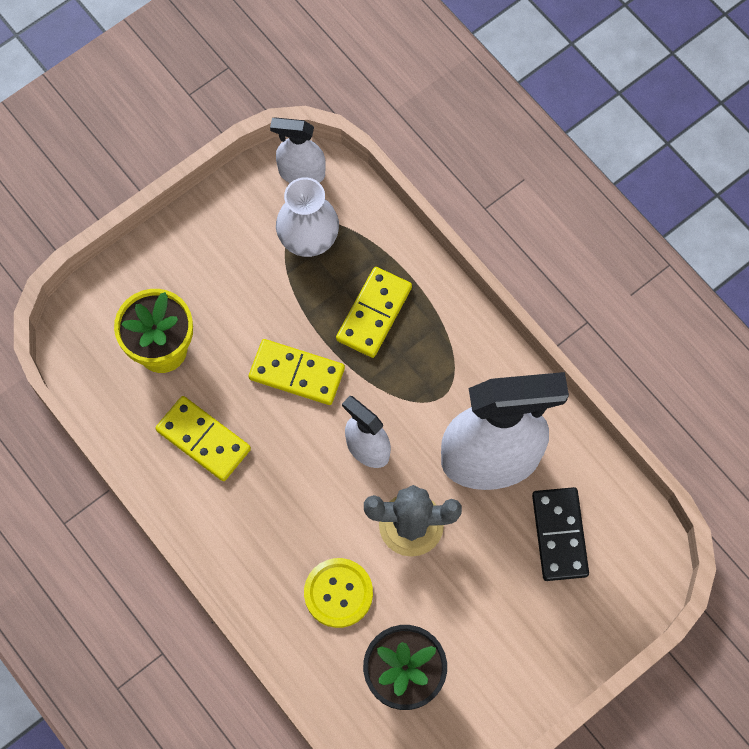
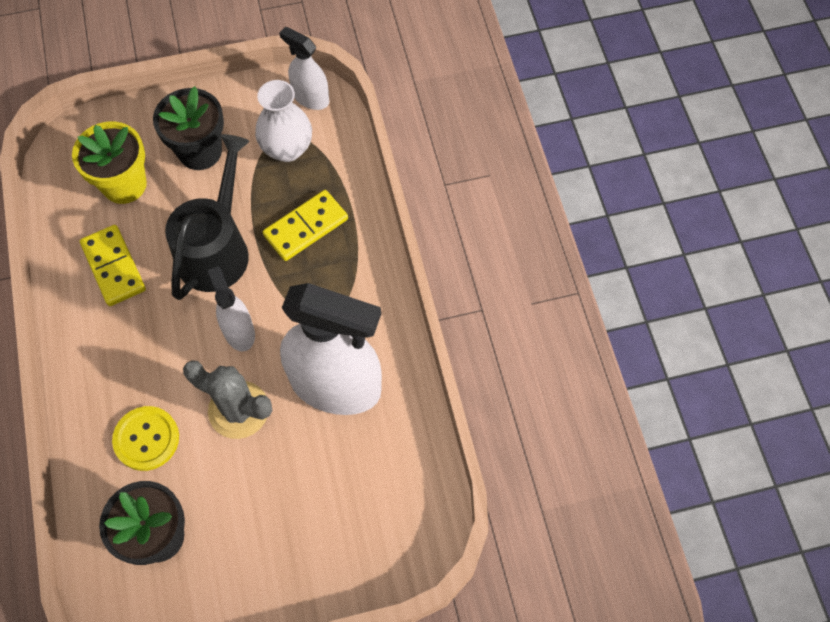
camera: 25 degrees right, 5 degrees down
(220, 280) = (200, 151): none -> black flower pot
(296, 374) = (217, 247): yellow domino -> black watering can
(559, 535) = (359, 476): black domino -> none

